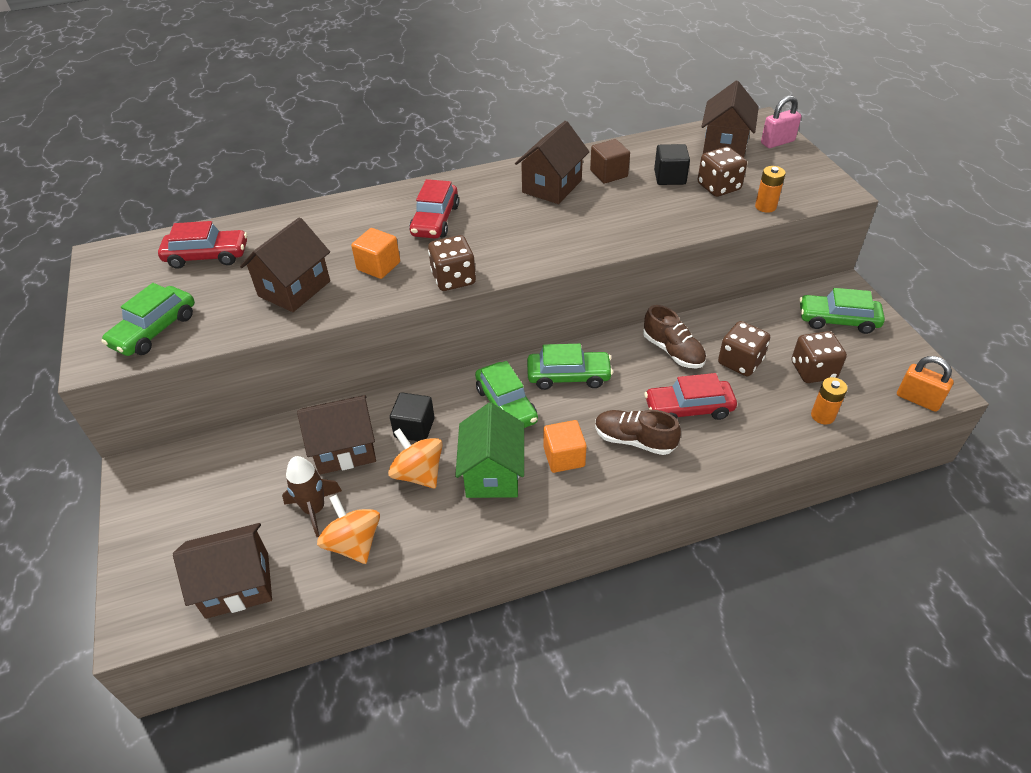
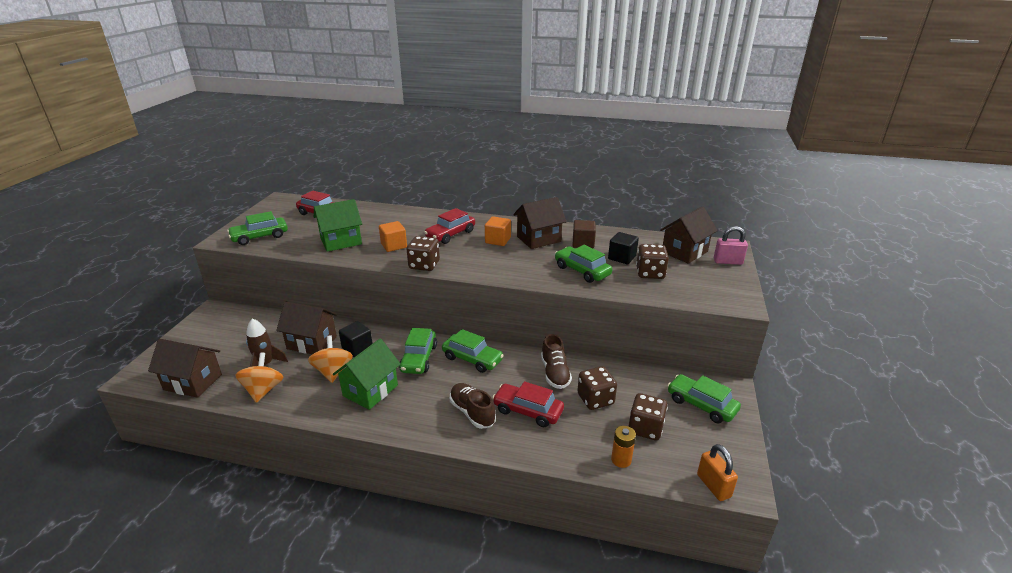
camera: 30 degrees right, 15 degrees down
(294, 289) = (341, 241): brown house -> green house
(564, 457) = (419, 401): orange cube -> orange cube (498, 240)
(646, 212) = (582, 271): none -> green car
(765, 206) = (671, 295): orange battery -> none

